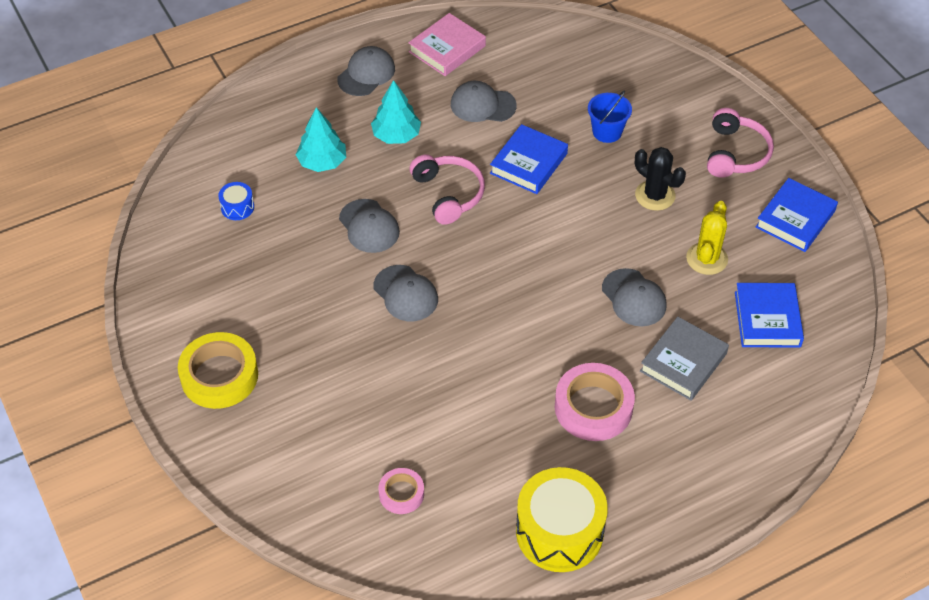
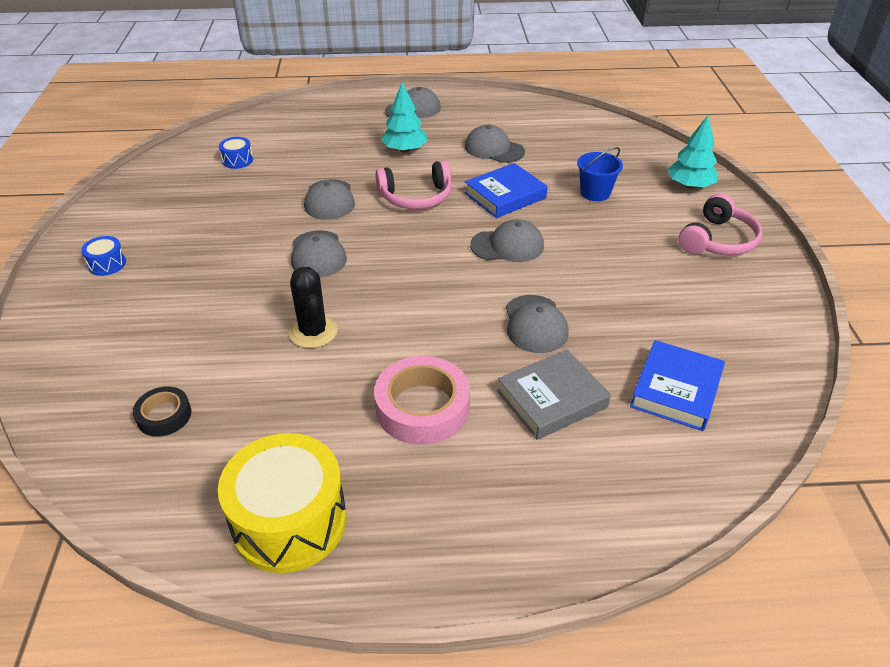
camera: 25 degrees right, 10 degrees down
(219, 376) = (107, 264): yellow tape -> blue drum
(322, 162) = (330, 151): turquoise tree -> turquoise tree (689, 186)
(401, 494) = (164, 416): pink tape -> black tape
(447, 49) = (491, 110): pink book -> none
(448, 194) = (416, 197): pink headphones -> pink headphones turned 75 degrees clockwise
(565, 223) = (507, 246): none -> grey cap
(655, 195) = (612, 250): black cactus -> black cactus (313, 332)
(707, 259) = (636, 315): yellow cactus -> none
(795, 219) = (757, 310): blue book -> none

